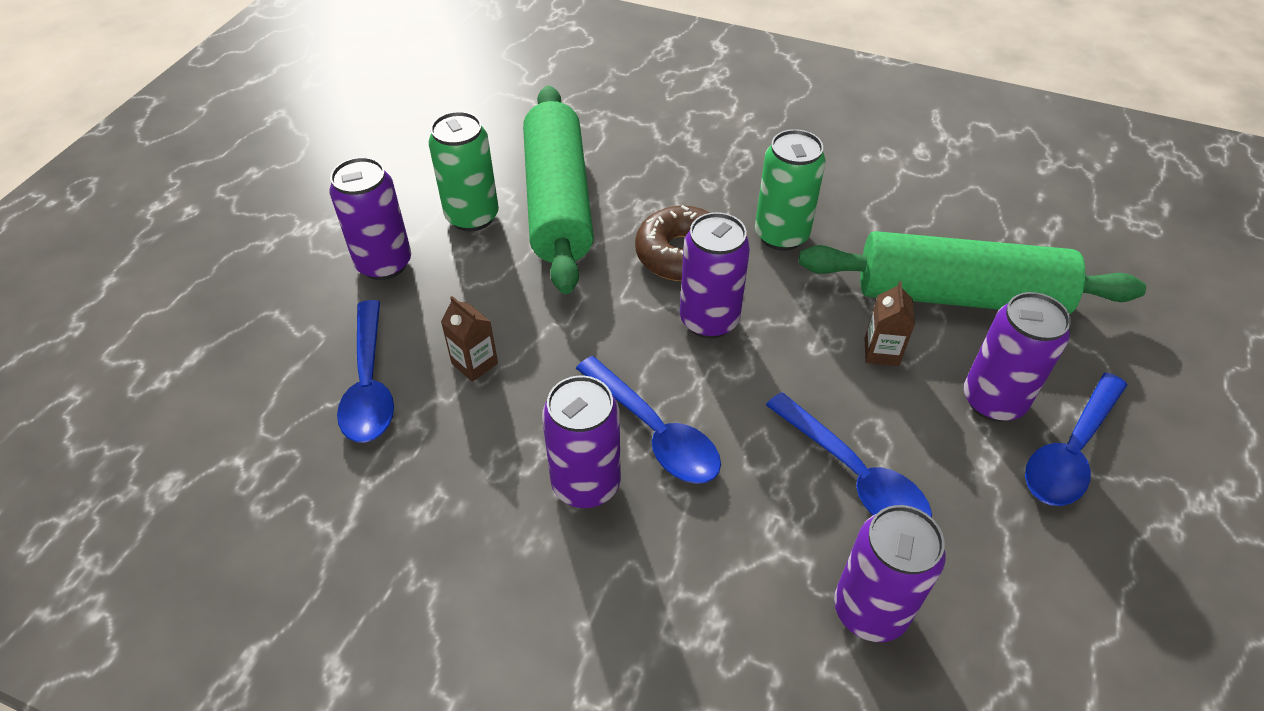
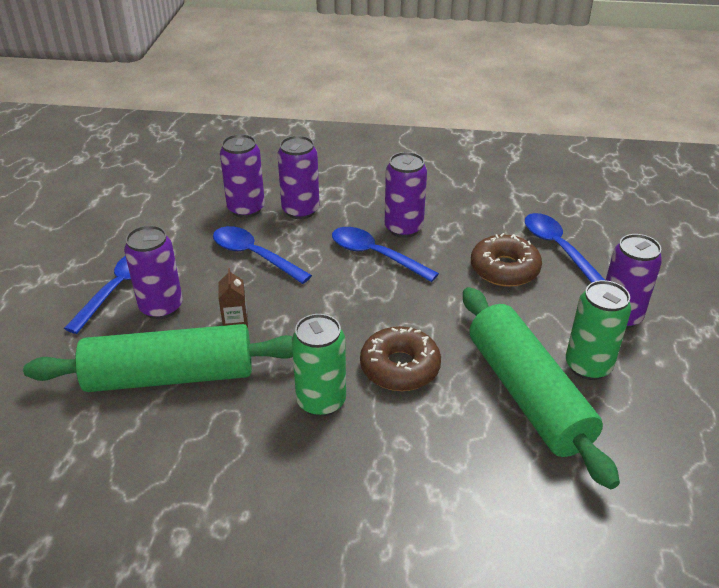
camera: 165 degrees right, 10 degrees down
(474, 363) = (504, 269): brown carton -> brown donut
(709, 320) = (362, 322): purple can -> purple can (300, 210)

